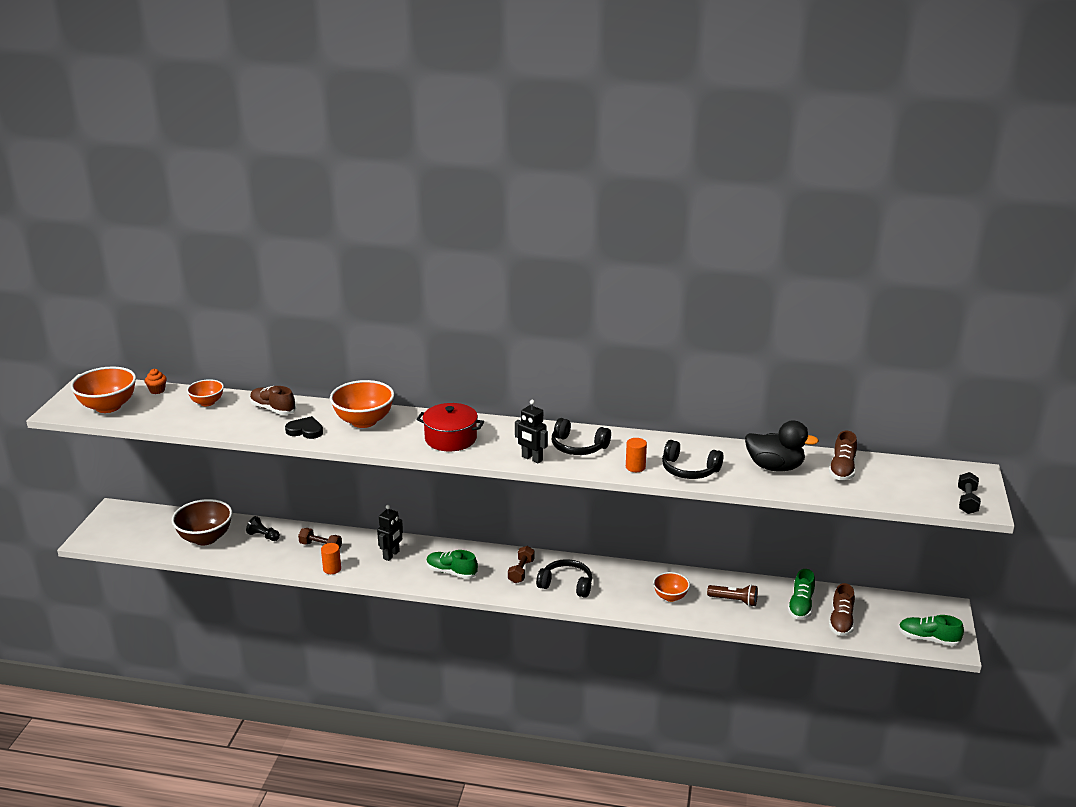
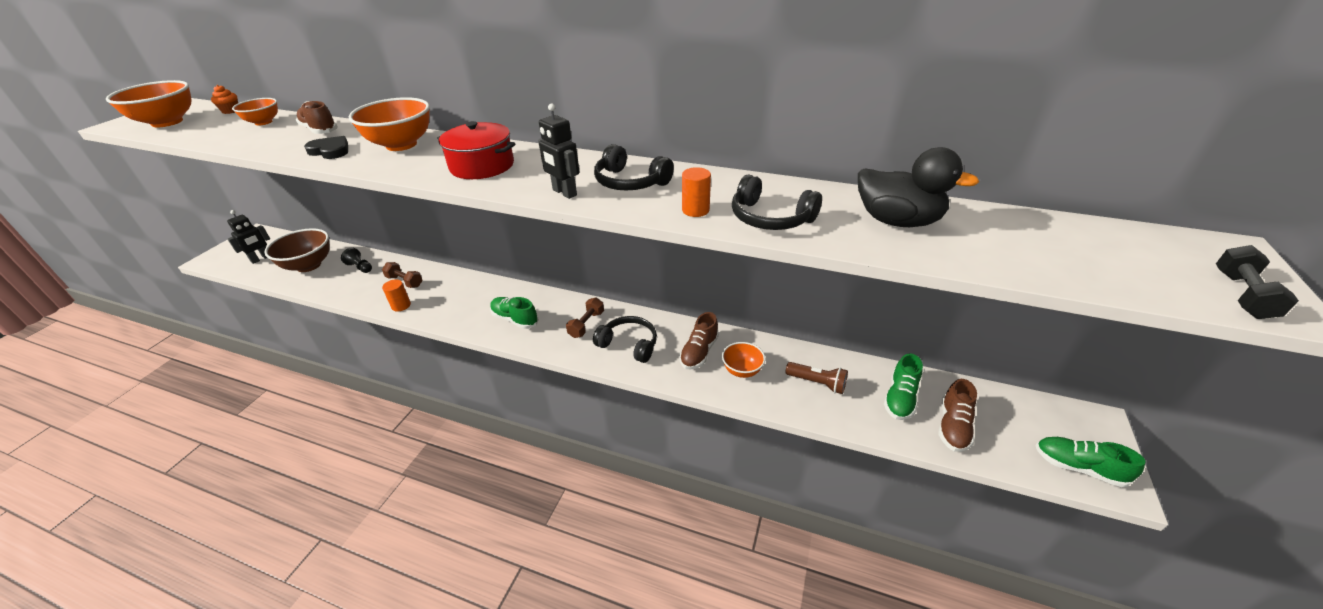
camera: 10 degrees right, 10 degrees up
(391, 555) = (465, 295): black robot -> black robot (261, 259)
(842, 469) = (1002, 230): brown shoe -> brown shoe (699, 352)

